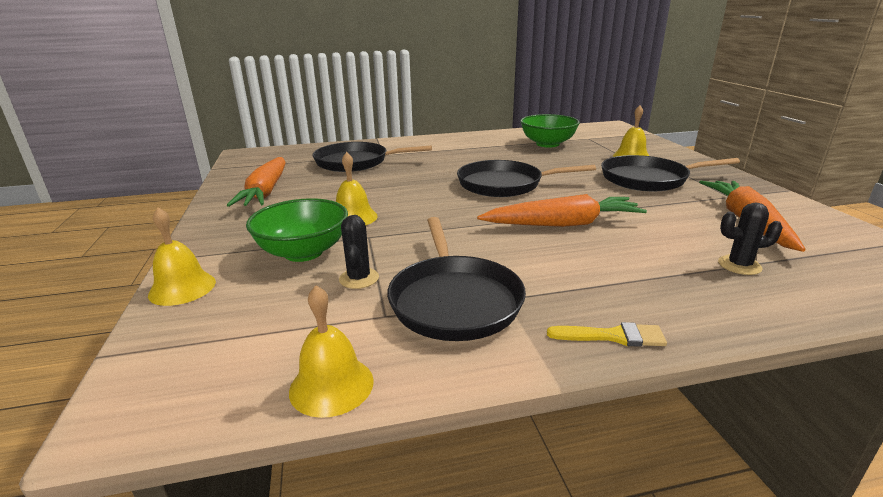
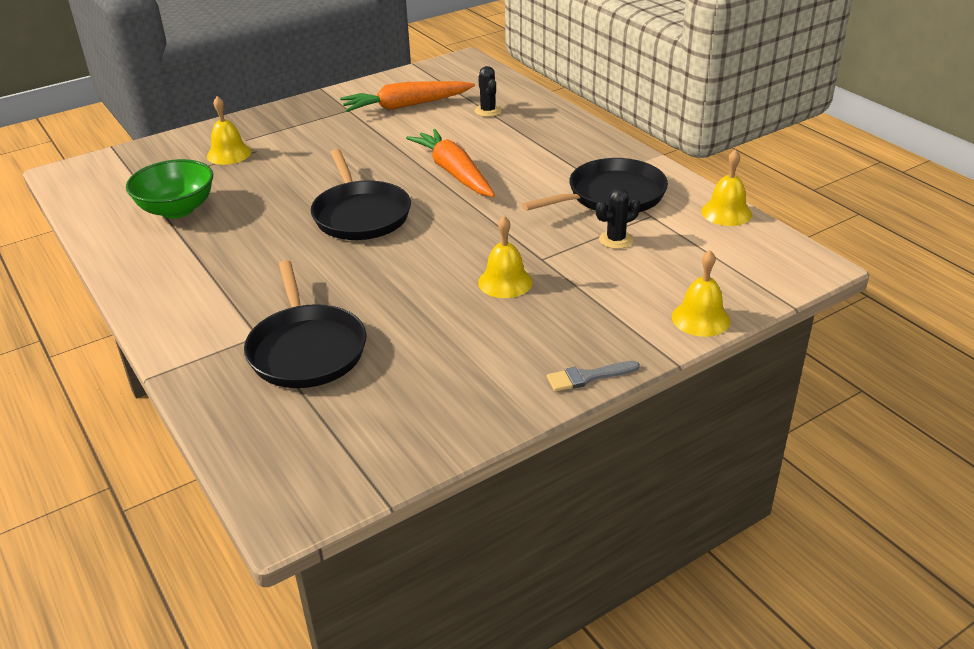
camera: 110 degrees left, 10 degrees up
(206, 225) = (588, 377): none -> grey brush
(266, 191) = (464, 382): orange carrot -> none
(303, 252) = (597, 282): green bowl -> none
(612, 336) = (607, 144): yellow brush -> none
(648, 179) = (312, 143): black pan -> none

